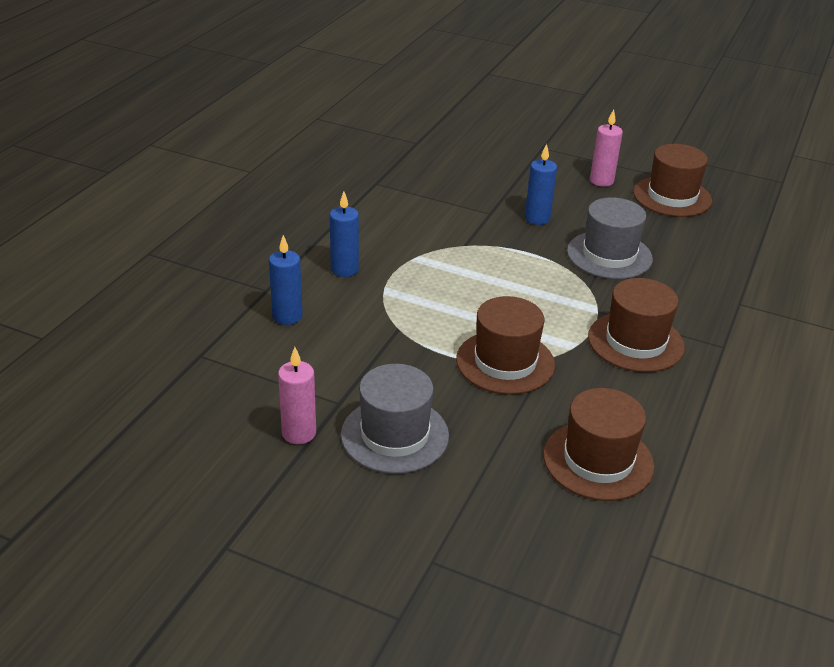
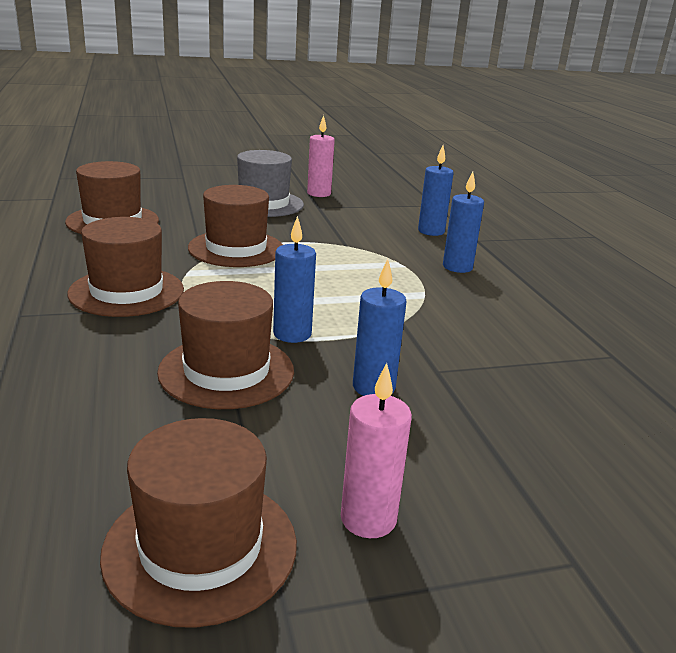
camera: 140 degrees right, 10 degrees down
(547, 263) = (292, 334): none -> blue candle
(609, 255) = (226, 371): grey hat -> brown hat

